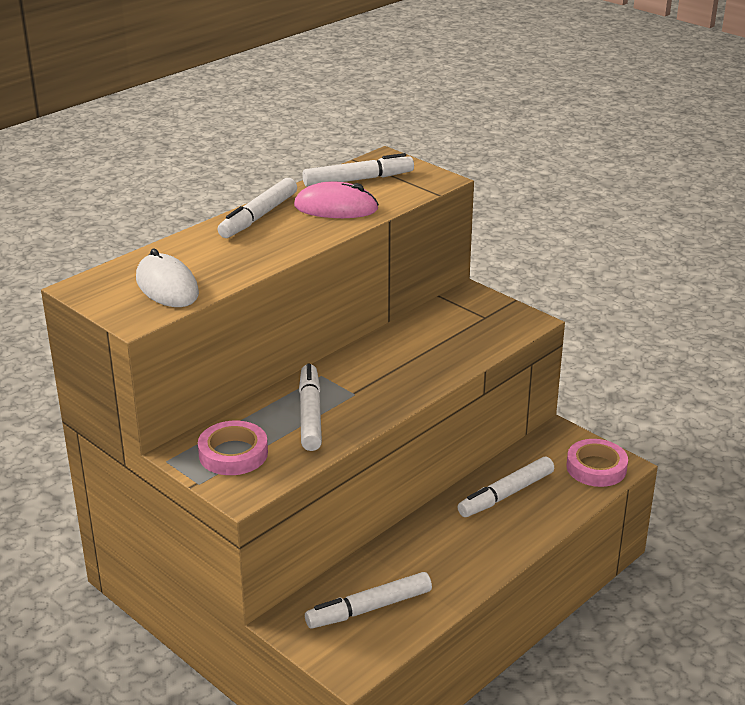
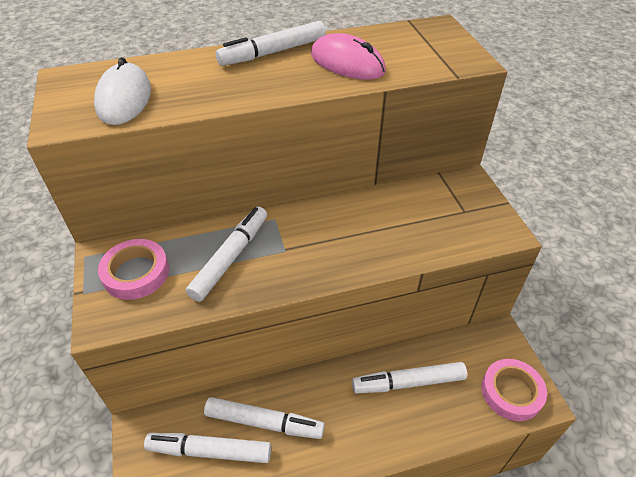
camera: 30 degrees right, 15 degrees up
(358, 179) = (394, 40): white marker -> white marker (264, 422)

